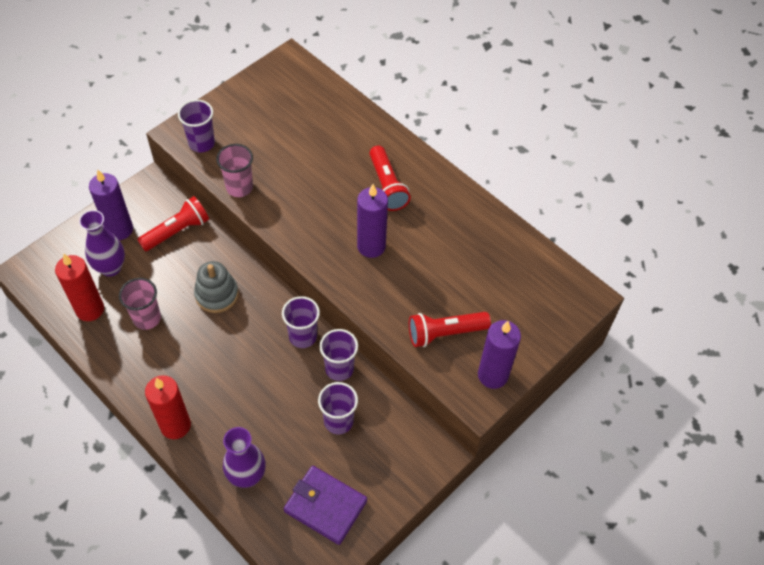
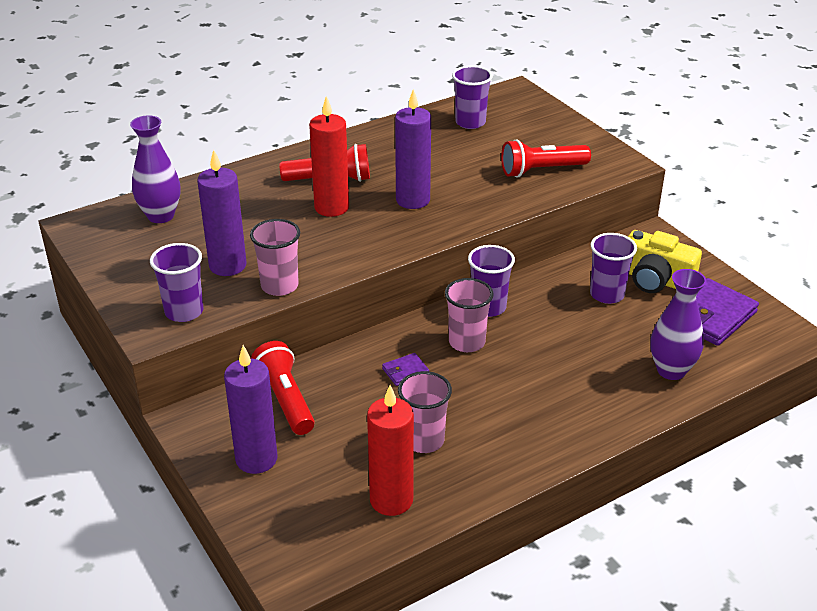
camera: 75 degrees left, 20 degrees down
(111, 268) = (323, 473): purple vase -> purple vase (160, 216)
(175, 425) = (596, 425): red candle -> red candle (331, 207)
(217, 294) = (405, 371): grey stacking toy -> purple wallet
(257, 328) = (467, 342): none -> pink cup
(339, 369) = (538, 286): purple cup -> purple cup (470, 122)
(369, 458) = (655, 279): none -> yellow camera
(445, 333) = (541, 170): red flashlight -> red flashlight turned 75 degrees clockwise
(493, 375) = (596, 151): purple candle -> purple candle (227, 266)

